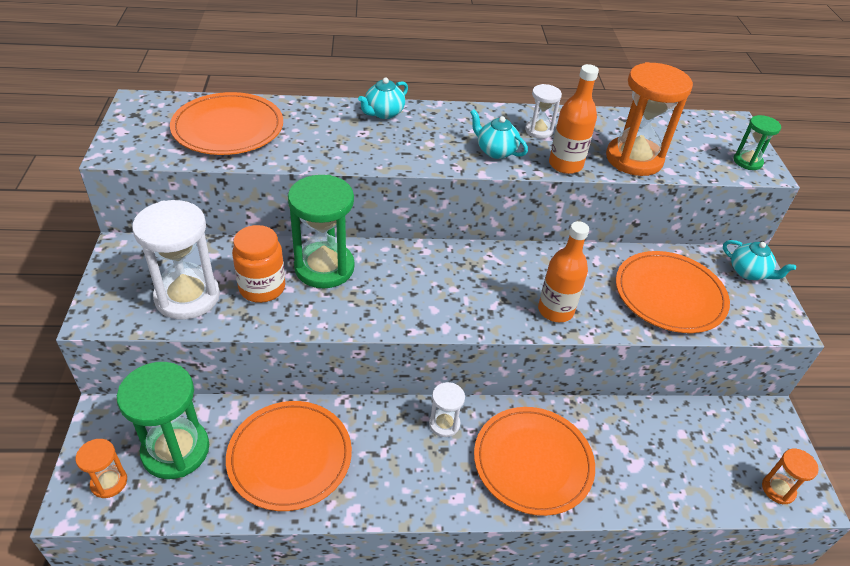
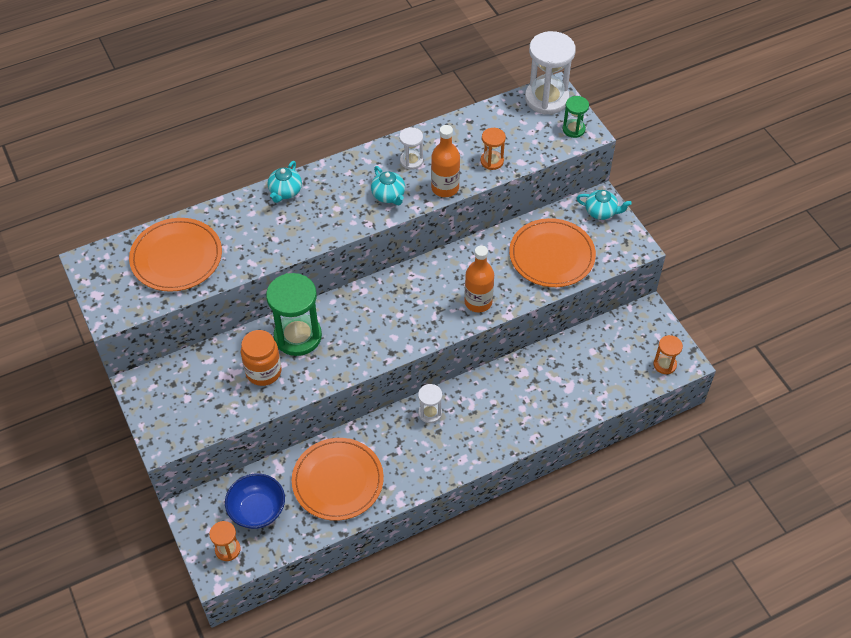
camera: 20 degrees left, 10 degrees up
(175, 450) = (257, 510): green hourglass -> blue bowl
(187, 297) = (215, 401): white hourglass -> white hourglass (546, 99)
(495, 151) = (389, 196): turquoise teapot -> turquoise teapot turned 135 degrees counterclockwise
(533, 462) = (501, 414): orange plate -> none
(634, 159) = (492, 161): orange hourglass -> orange hourglass, size x0.51

